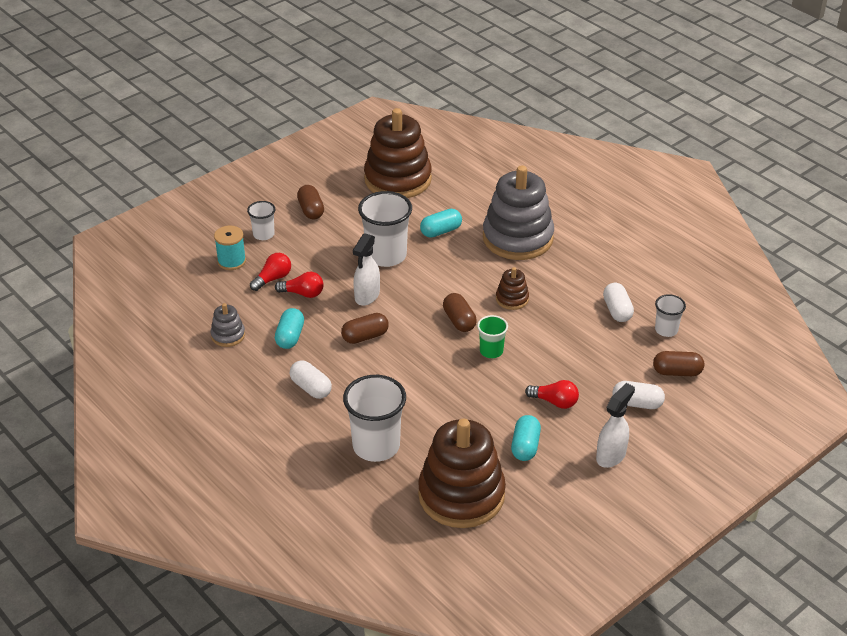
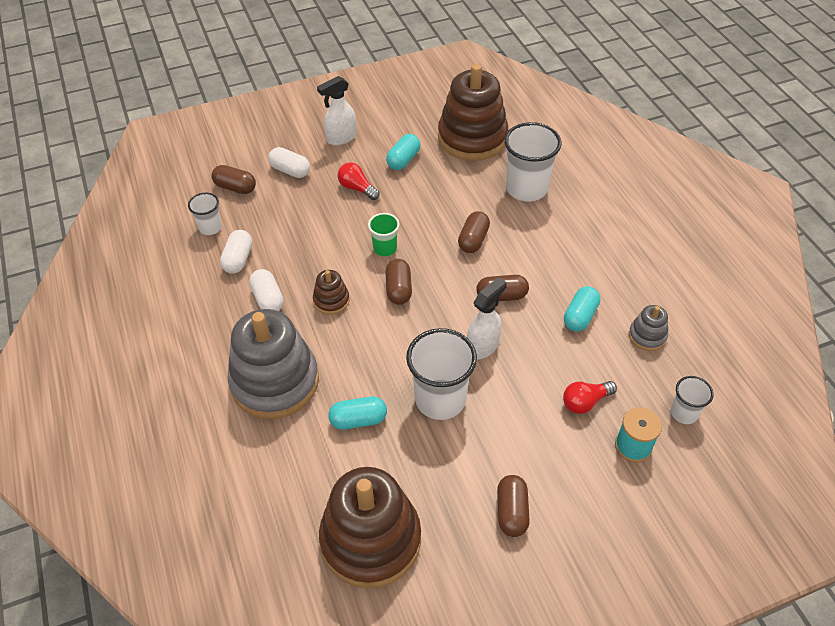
camera: 160 degrees left, 10 degrees up
(263, 234) = (585, 482): white cup -> white cup (684, 413)
(303, 293) = (554, 370): red light bulb -> none
(311, 388) = (571, 254): white capsule -> white capsule (268, 299)
(411, 379) = (473, 240): none -> brown capsule

